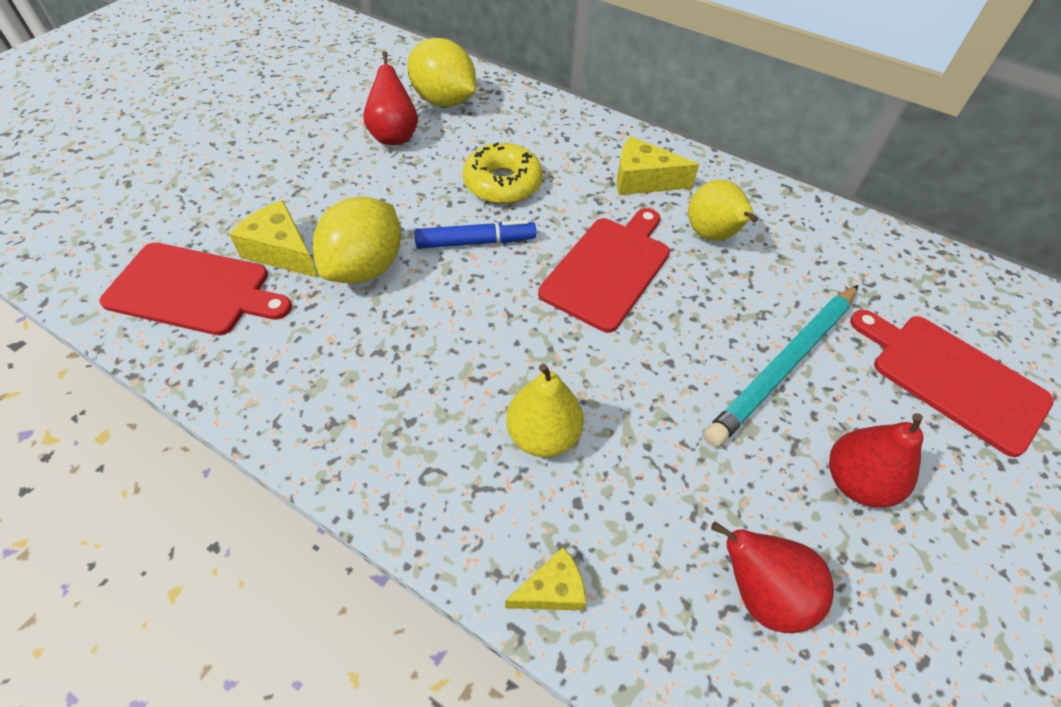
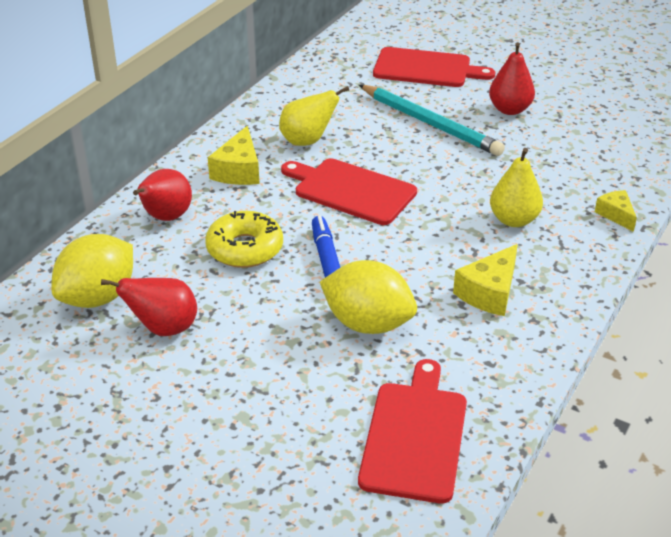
camera: 90 degrees left, 15 degrees down
(281, 251) = (353, 383): yellow cheese -> yellow cheese (489, 292)
(760, 592) = (588, 146): red pear -> red pear (165, 217)
(952, 378) = (426, 68): red cutting board -> red cutting board turned 120 degrees counterclockwise

